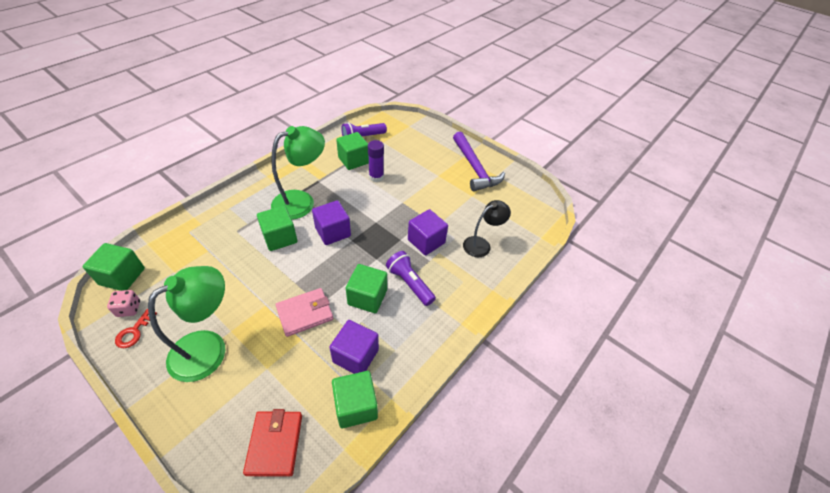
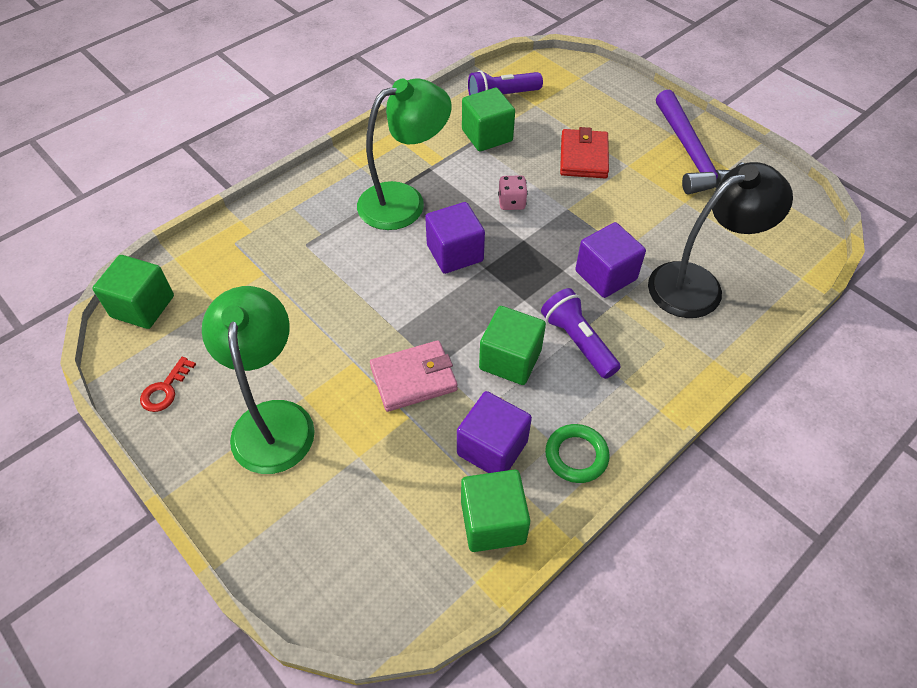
camera: 10 degrees right, 5 degrees up
(129, 309) = (155, 355): pink dice -> pink dice (511, 202)
(209, 348) = (273, 420): green lamp -> green lamp turned 60 degrees counterclockwise
(275, 444) = (374, 565): red wallet -> red wallet (583, 157)
(280, 238) = (372, 258): green cube -> none
(376, 177) = (524, 164): purple glue stick -> none
(409, 357) = (576, 455): none -> green ring
(481, 244) = (698, 284): black lamp -> black lamp, size x1.59

